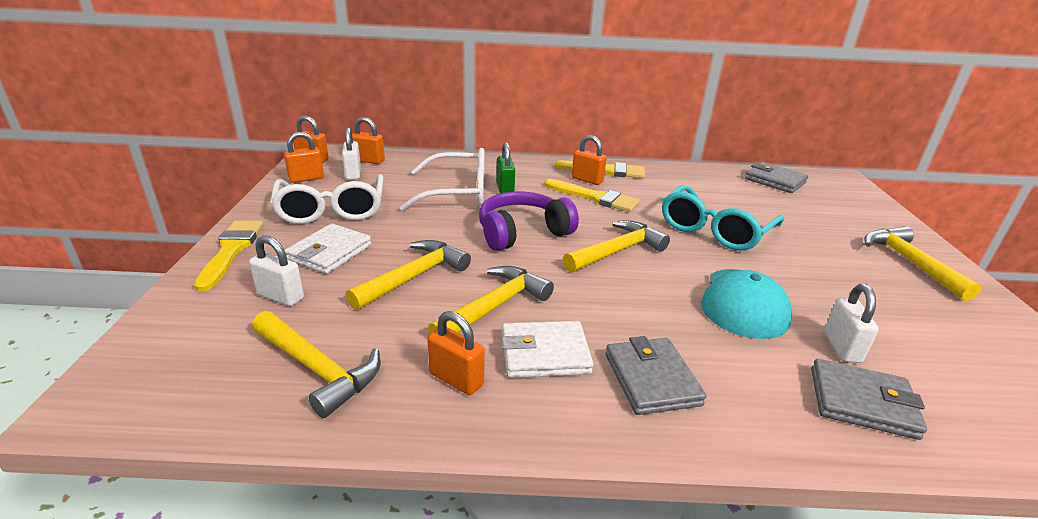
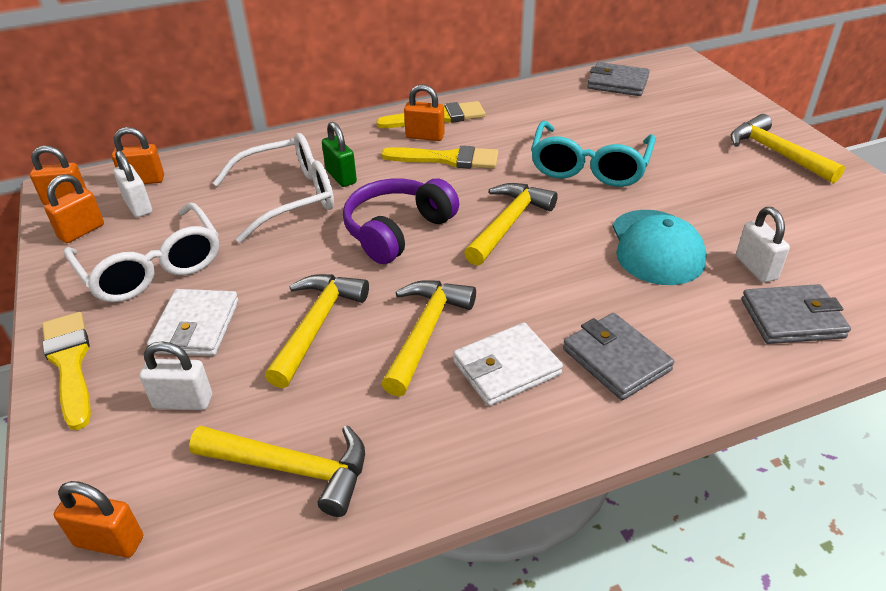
camera: 20 degrees left, 10 degrees up
(456, 379) = (440, 426): orange padlock -> orange padlock (109, 541)

